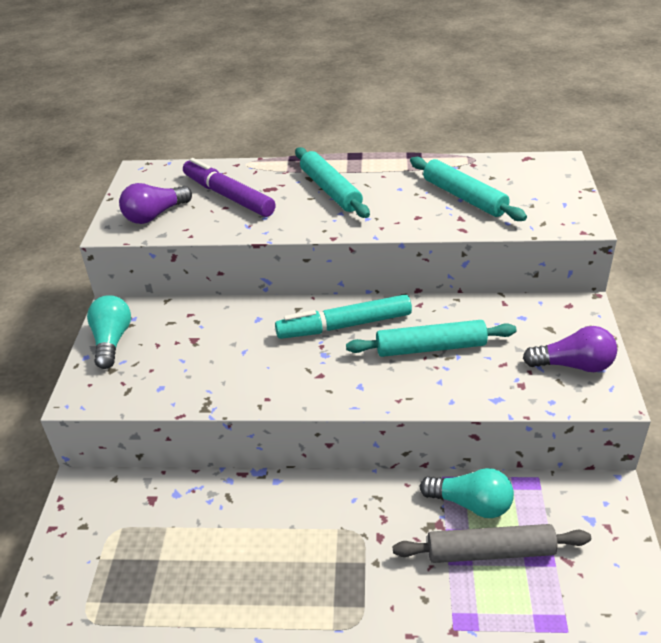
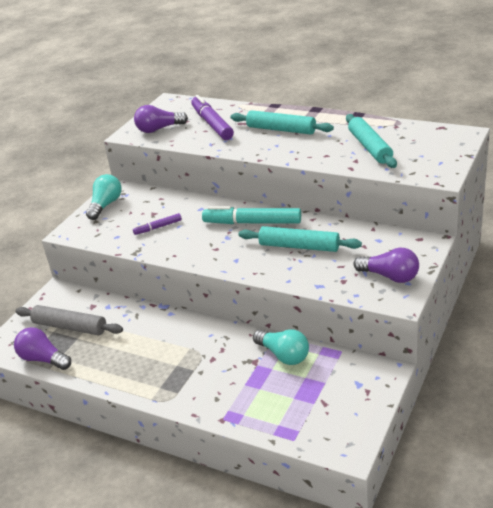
camera: 25 degrees right, 5 degrees down
(123, 612) = (43, 359): none -> purple light bulb
(215, 360) = (158, 227): none -> purple marker
(330, 190) = (281, 129): turquoise rolling pin -> turquoise rolling pin turned 60 degrees counterclockwise
(490, 552) = (276, 385): grey rolling pin -> grey rolling pin (70, 327)

